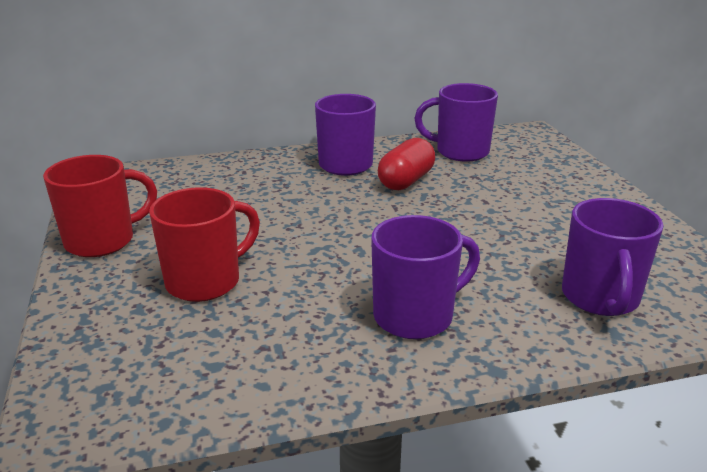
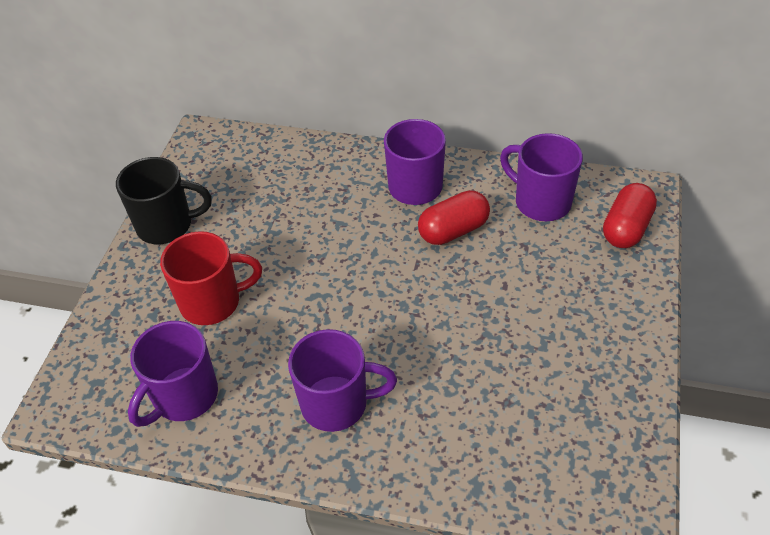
camera: 30 degrees right, 20 degrees up
(102, 241) = (166, 225): red mug -> black mug
(541, 151) = (626, 228): none -> red capsule
(600, 298) = (499, 447): purple mug -> purple mug (184, 397)

